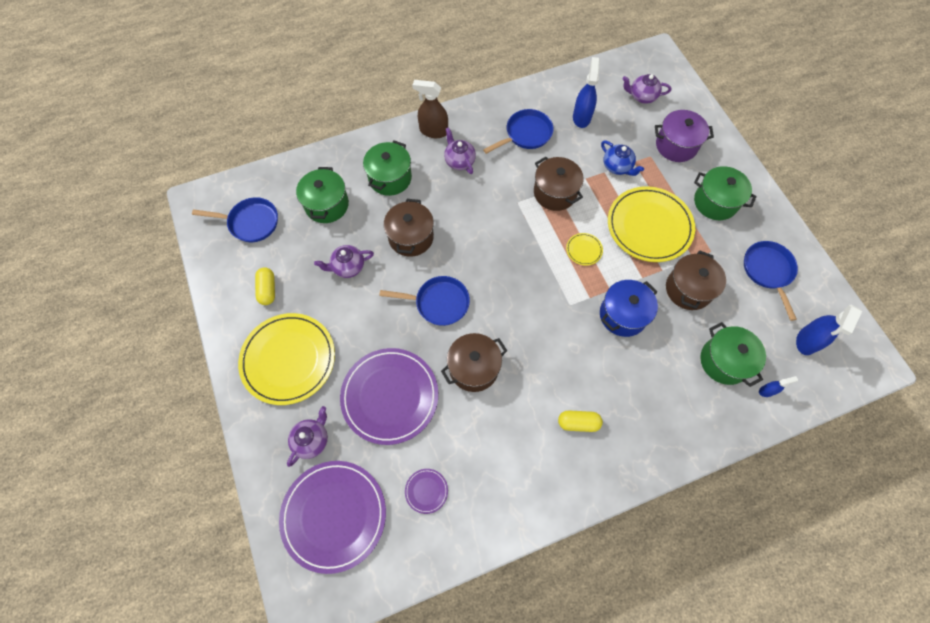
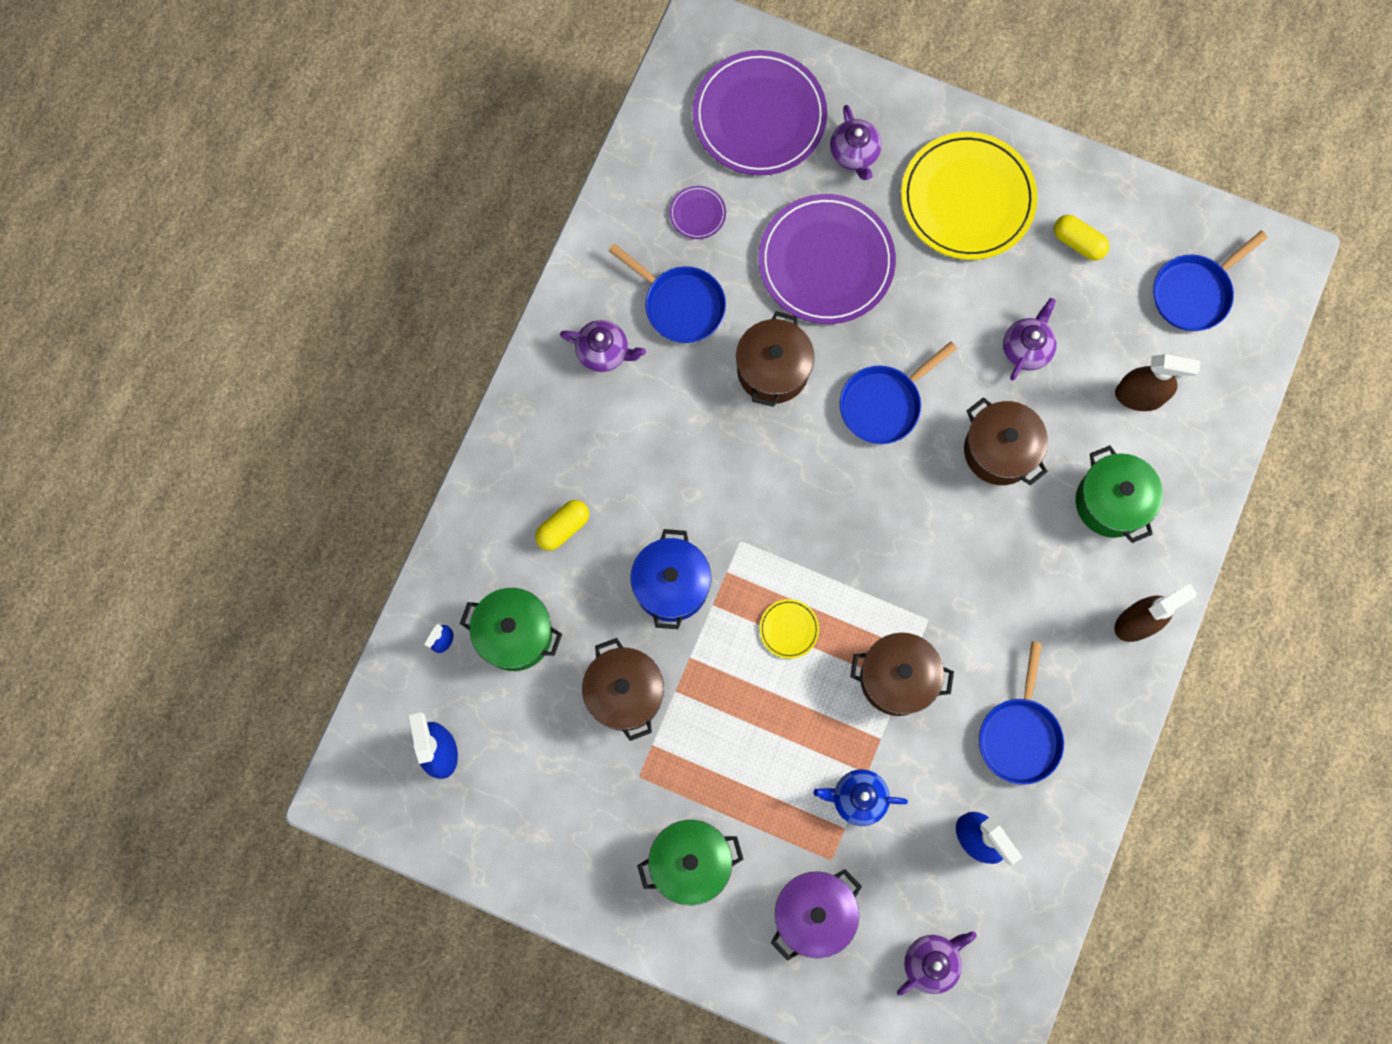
camera: 135 degrees right, 10 degrees up
(327, 205) = (1140, 396): green pot -> brown spray bottle
(459, 161) = (1057, 609): purple teapot -> purple teapot (604, 352)
(578, 423) = (613, 415): yellow capsule -> yellow capsule (563, 528)
(649, 226) = (741, 741): yellow plate -> none
(768, 271) = (550, 812): blue pan -> blue pan (680, 304)

